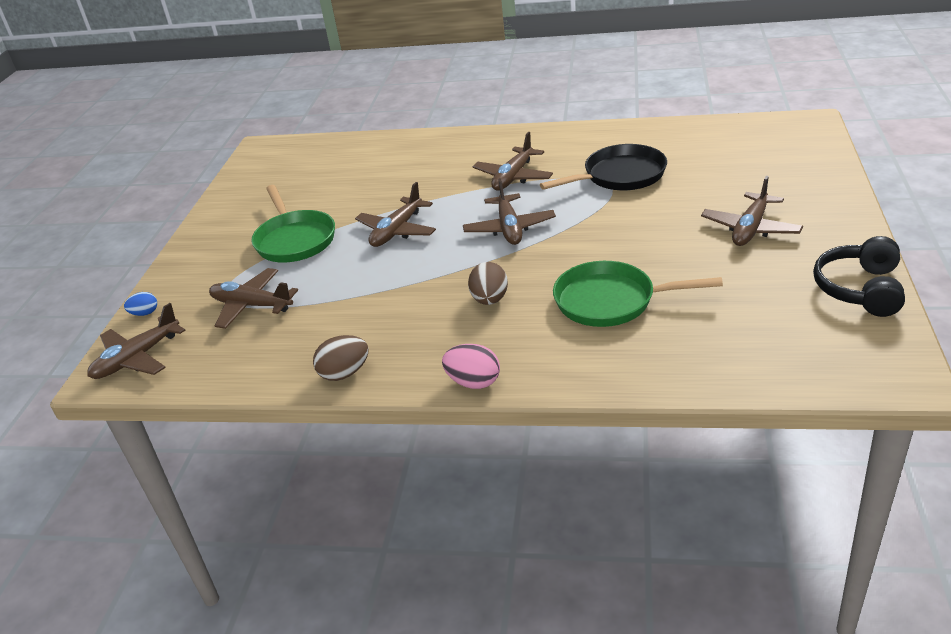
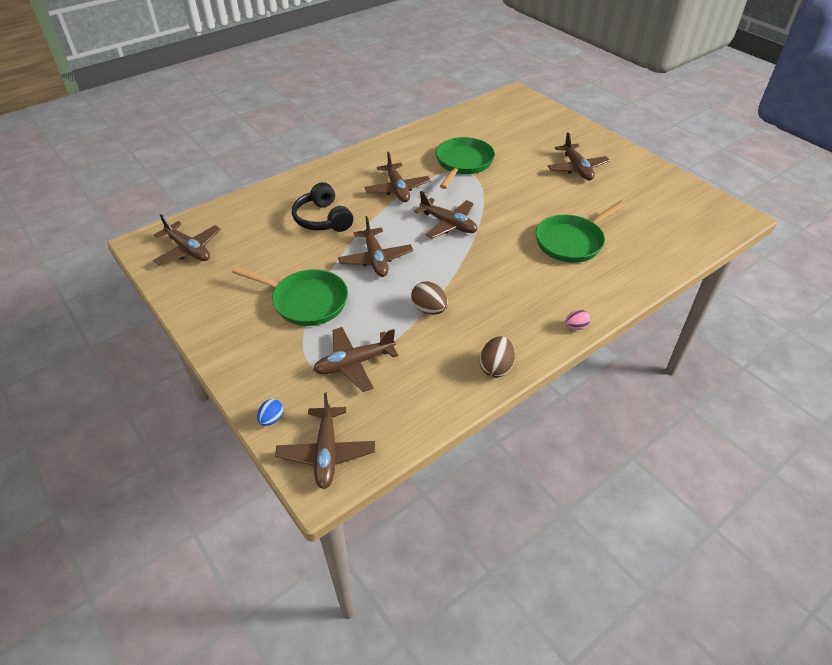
camera: 50 degrees left, 10 degrees up
(280, 164) = (189, 250): none -> brown plane
(473, 382) = (575, 327): pink egg -> pink egg, size x0.63
(490, 300) = (507, 274): brown egg -> brown egg (429, 309)
(619, 176) = (463, 163): black pan -> green pan
(860, 289) = (666, 180): black headphones -> black headphones (322, 219)

